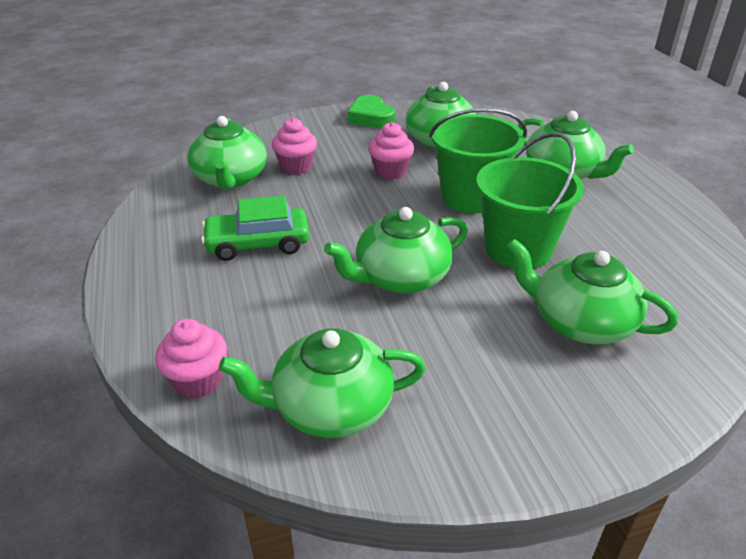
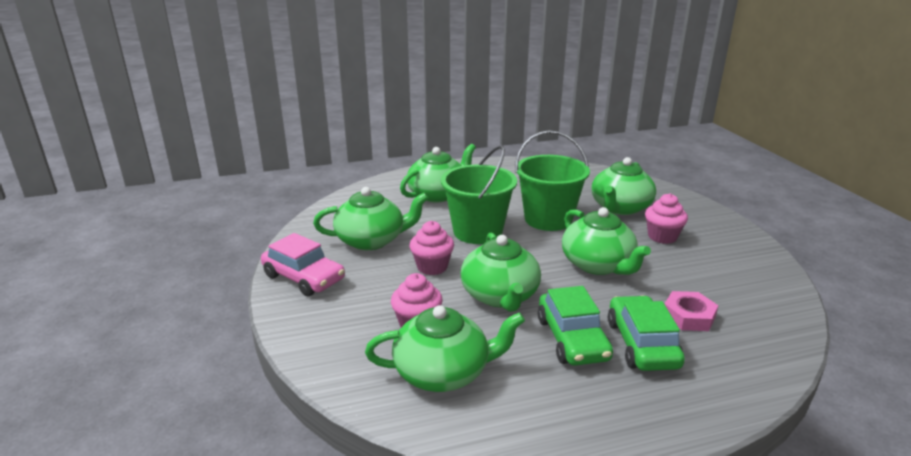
camera: 90 degrees left, 10 degrees down
(198, 381) = (764, 352): pink cupcake -> pink cupcake (662, 237)
(239, 286) = (641, 344): none -> green car
(281, 332) = (688, 316): none -> pink nut
(330, 407) = (747, 292): green teapot -> green teapot (500, 296)
(371, 117) = (304, 277): green heart -> pink car

